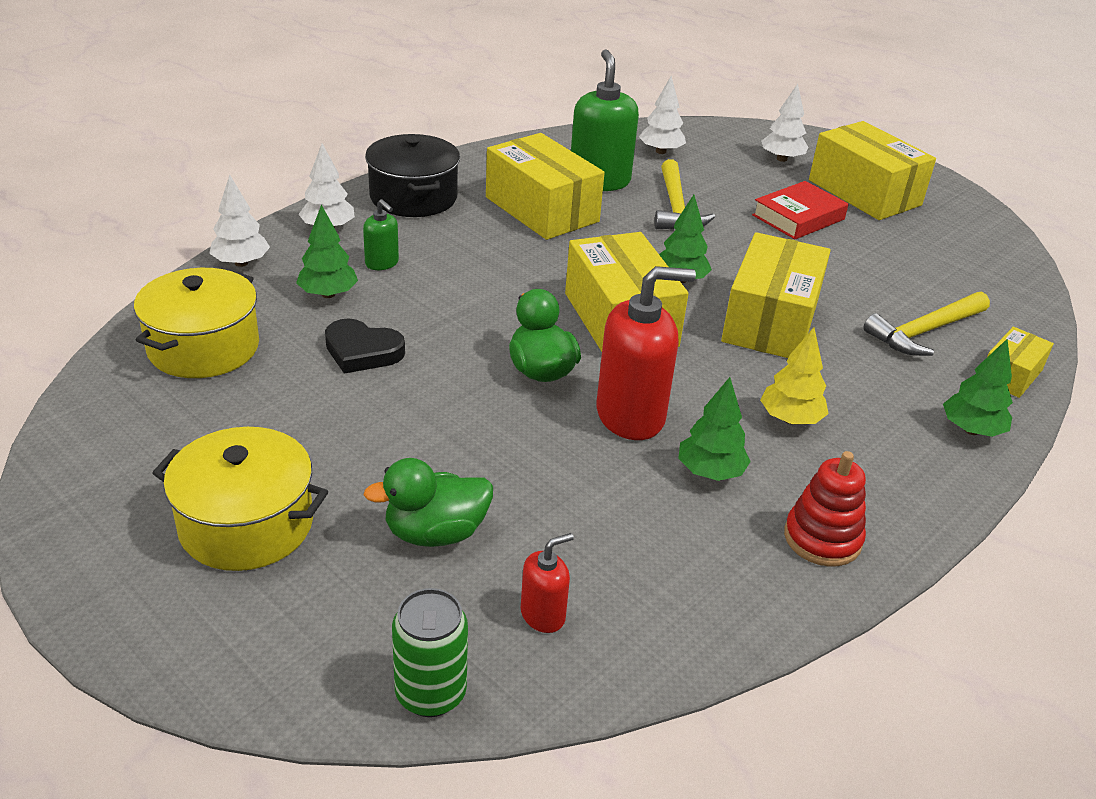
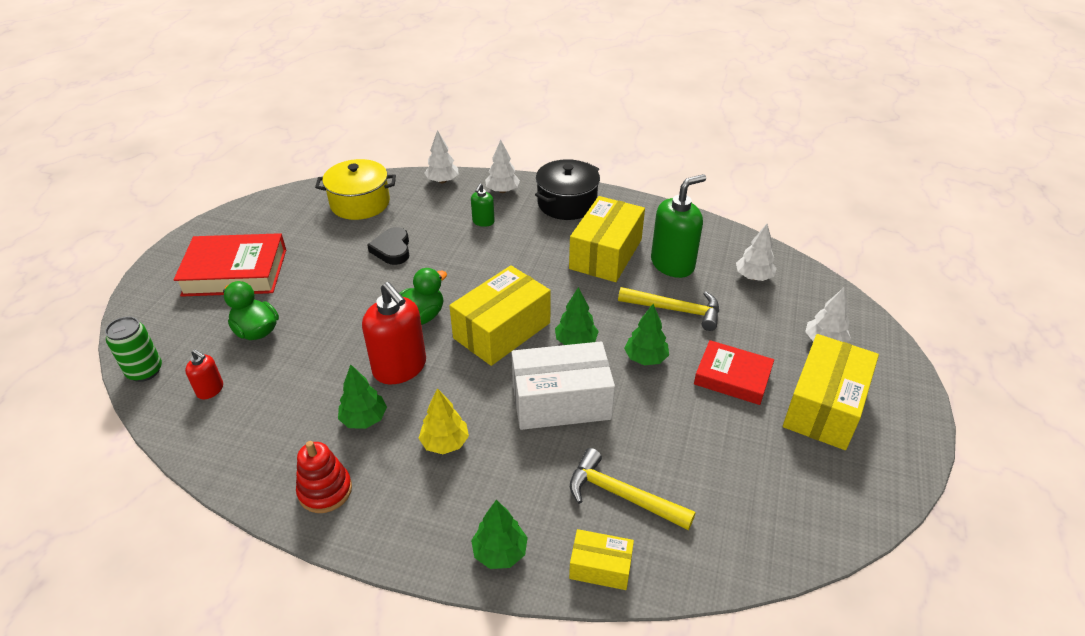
camera: 65 degrees right, 5 degrees up
(246, 524) = (235, 272): yellow pot -> red book
(328, 294) = (436, 218): green tree -> green tree (645, 358)
(676, 207) = (675, 310): yellow hammer -> yellow hammer turned 135 degrees counterclockwise
(770, 321) = (561, 401): yellow box -> white box

